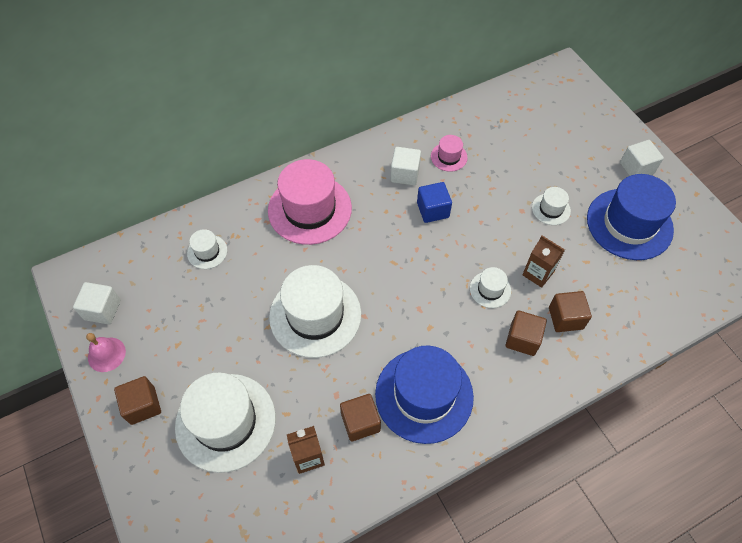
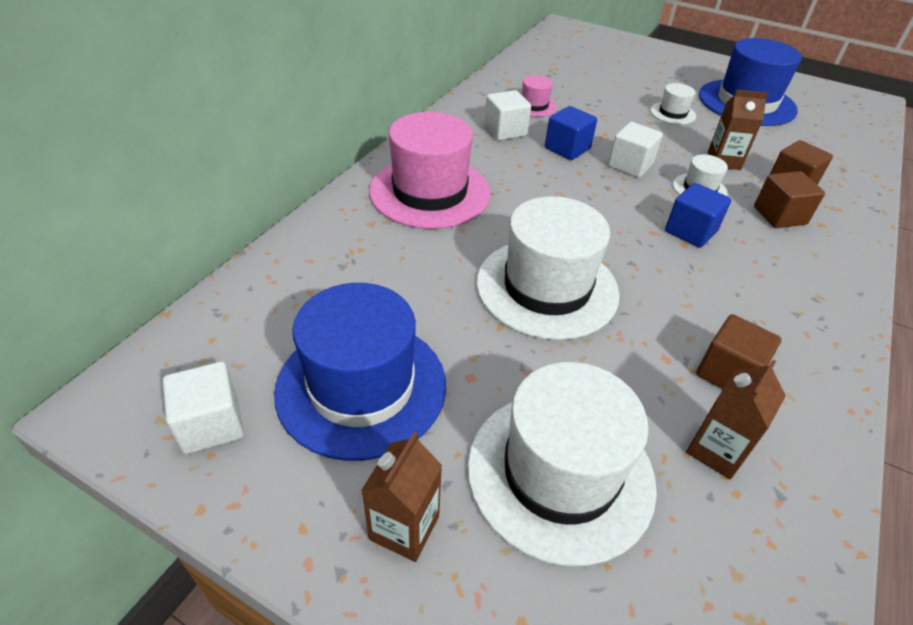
camera: 35 degrees left, 15 degrees down
(106, 354) = (270, 485): pink bell -> none
(142, 405) = (404, 527): brown cube -> brown carton
(207, 252) = (331, 281): white hat -> none
(424, 395) = (757, 308): blue hat -> blue hat (361, 387)
(444, 320) = (690, 231): none -> blue cube
(636, 168) = (702, 68): white cube -> white cube (630, 165)

